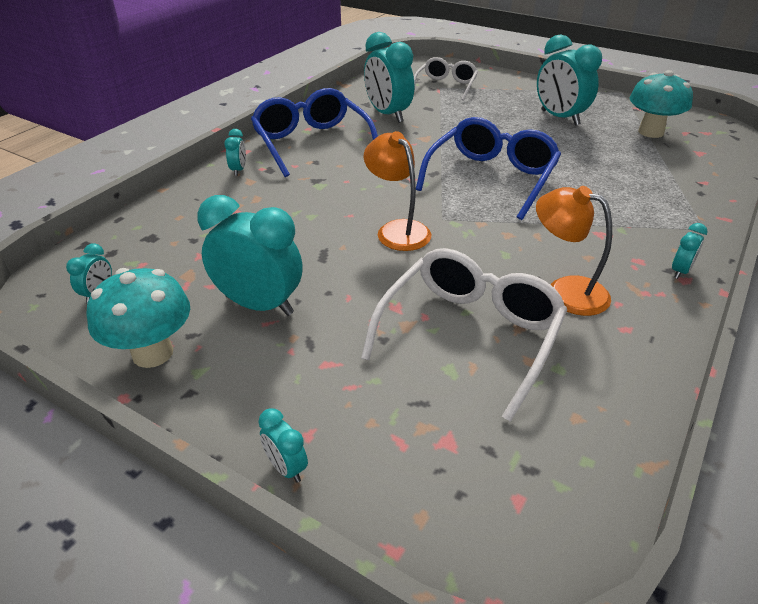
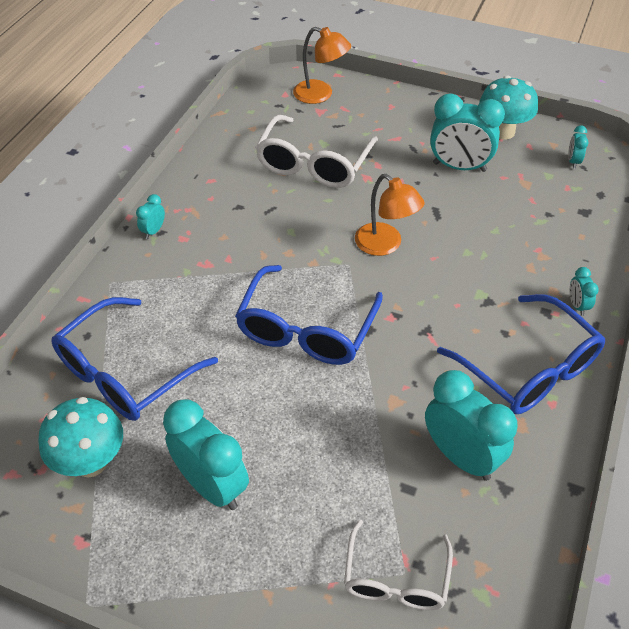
camera: 170 degrees right, 10 degrees up
(286, 467) = (395, 93): turquoise clock -> none
(565, 291) = (247, 203): orange lamp -> orange lamp (320, 94)
(650, 168) = (124, 373): none -> blue glasses

